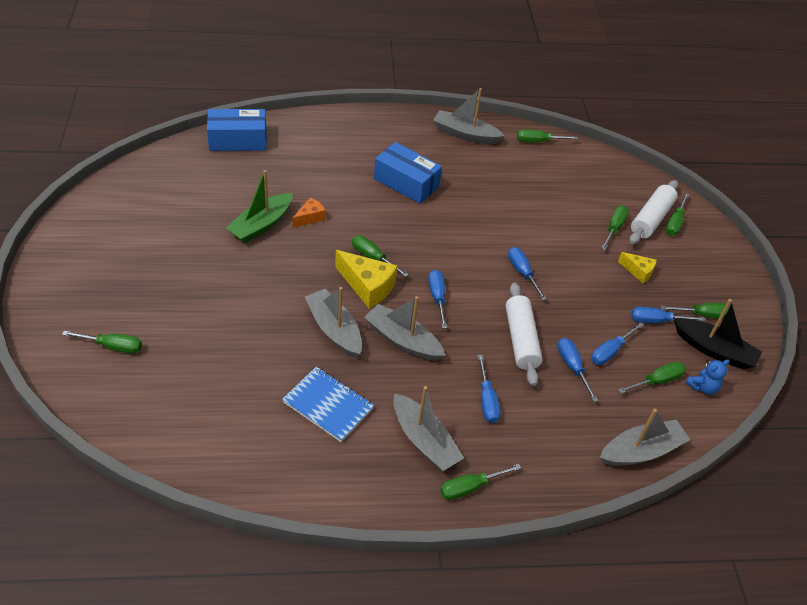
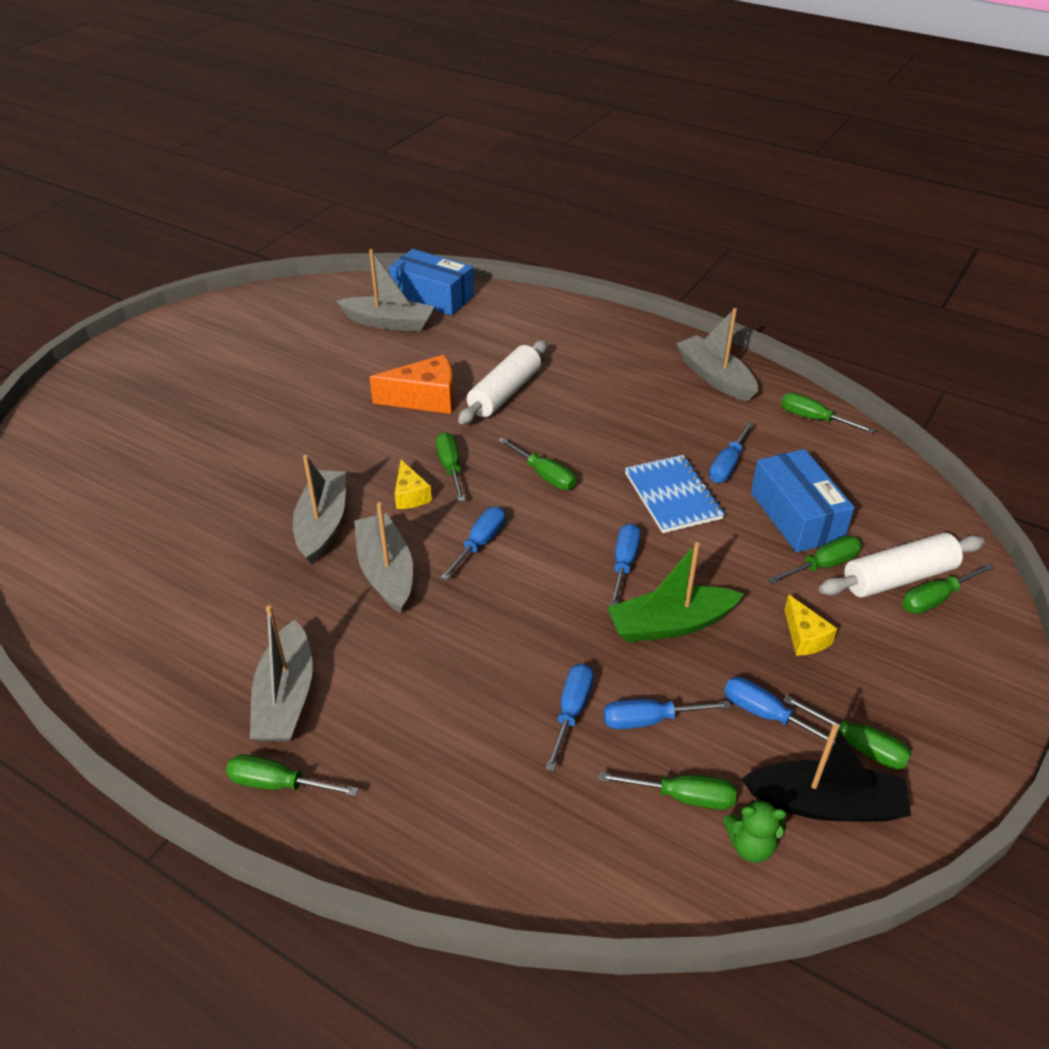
camera: 40 degrees right, 5 degrees down
(112, 346) = (96, 441): green screwdriver -> green screwdriver (544, 475)
(261, 225) = (365, 386): green boat -> green boat (670, 624)
(310, 218) = (425, 399): orange cheese -> orange cheese, size x1.73
(328, 405) = (226, 600): blue notebook -> blue notebook (672, 496)
(367, 286) = (410, 495): yellow cheese -> yellow cheese, size x0.58
(406, 183) = (579, 404): blue box -> blue box (796, 516)
(487, 400) = (412, 692): blue screwdriver -> blue screwdriver (728, 465)
(521, 340) = (535, 642): white rolling pin -> white rolling pin (504, 393)
(641, 451) = (556, 878): grey boat -> grey boat (389, 322)
(702, 387) = (750, 845): blue teddy bear -> green teddy bear
(714, 350) = (826, 803): black boat -> black boat turned 60 degrees counterclockwise

